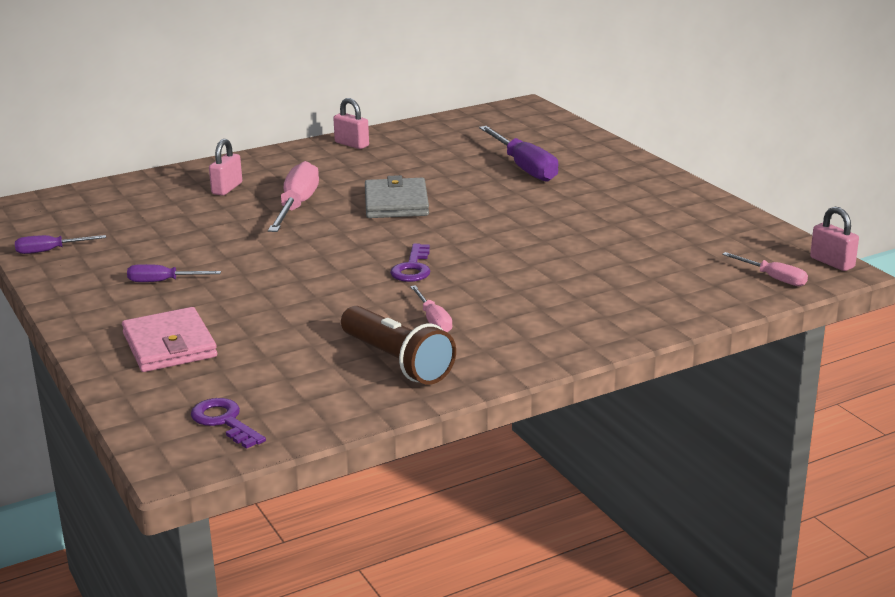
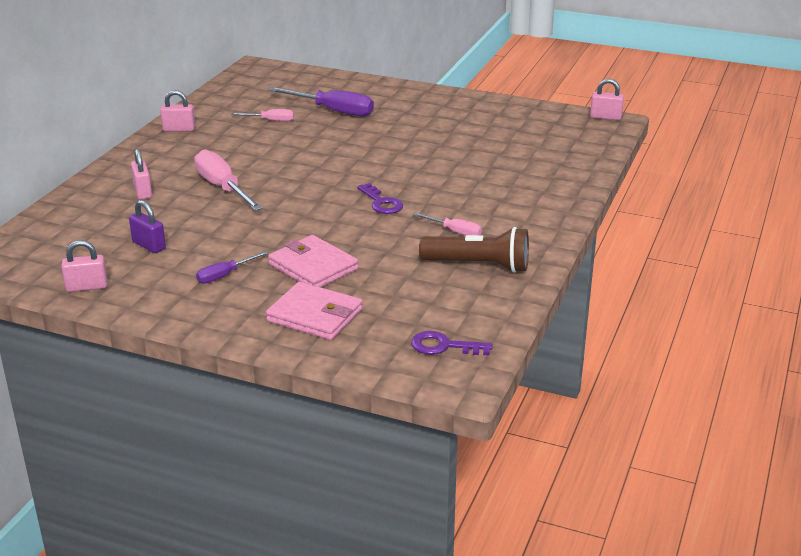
camera: 40 degrees left, 5 degrees up
(50, 251) = (87, 287): purple screwdriver -> pink padlock
(152, 234) = (149, 245): none -> purple padlock
(245, 303) = (313, 267): none -> pink wallet
(396, 203) = (290, 162): grey wallet -> none
(773, 278) = (592, 136): pink screwdriver -> pink screwdriver (270, 121)

